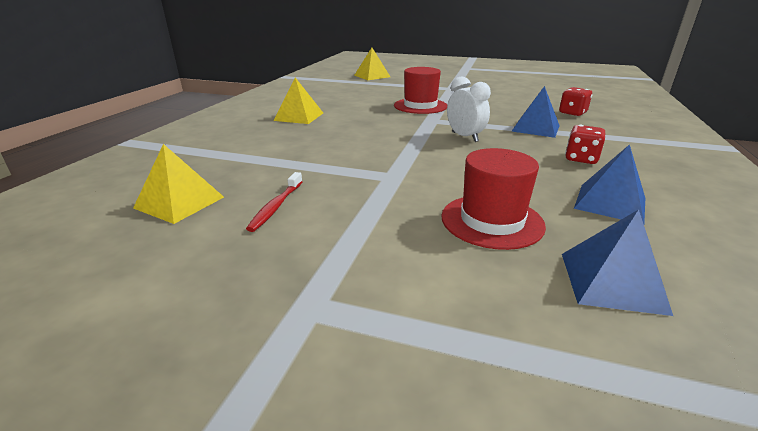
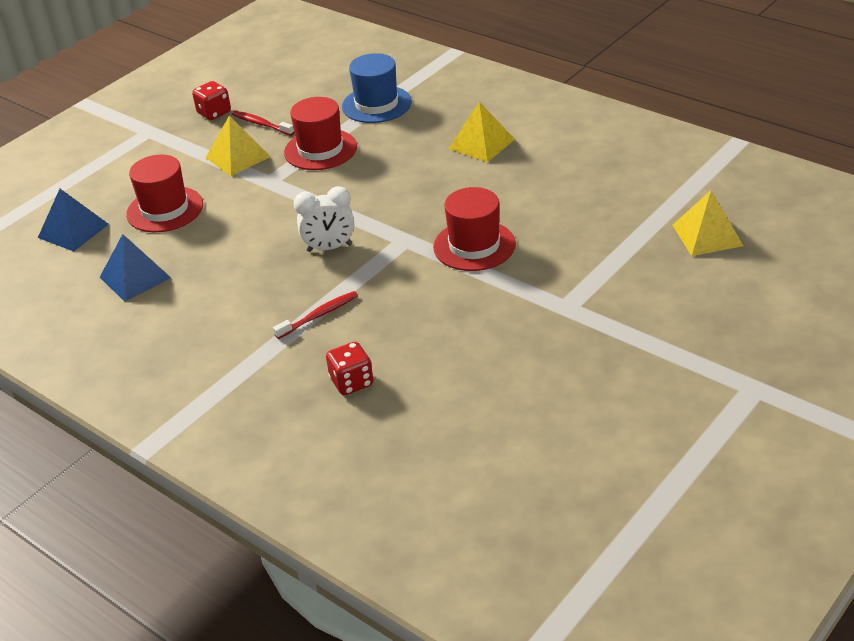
camera: 115 degrees right, 10 degrees up
(179, 202) = (299, 87): yellow pyramid -> yellow pyramid (237, 157)
(232, 156) = (376, 104): none -> blue hat
(325, 165) = (320, 150): none -> red hat
(536, 128) = (319, 315): blue pyramid -> red toothbrush
(581, 159) = (214, 305): red dice -> red dice (214, 113)

